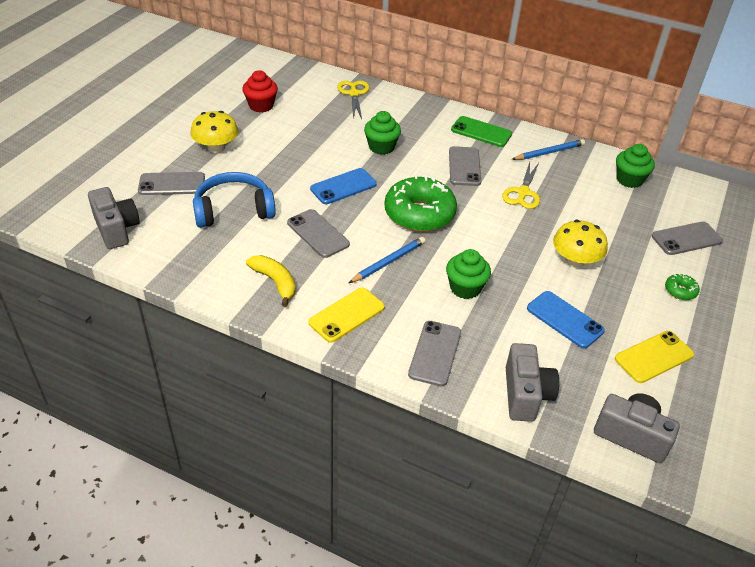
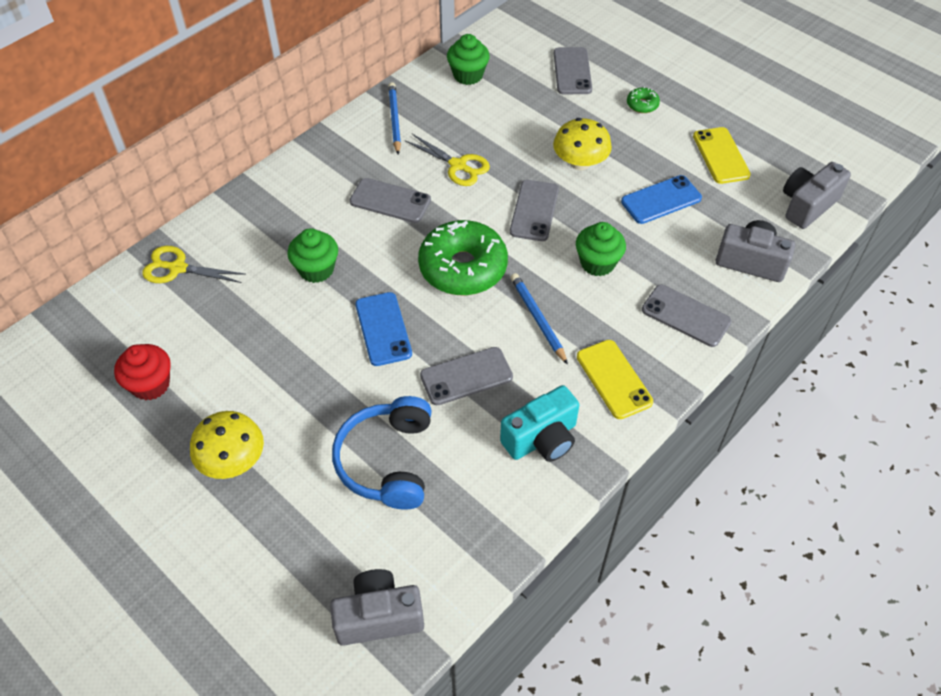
camera: 70 degrees left, 10 degrees up
(172, 184) = (299, 531): grey phone -> grey phone (534, 210)
(275, 282) = (541, 439): yellow banana -> turquoise camera
(481, 132) = (328, 165): green phone -> none

